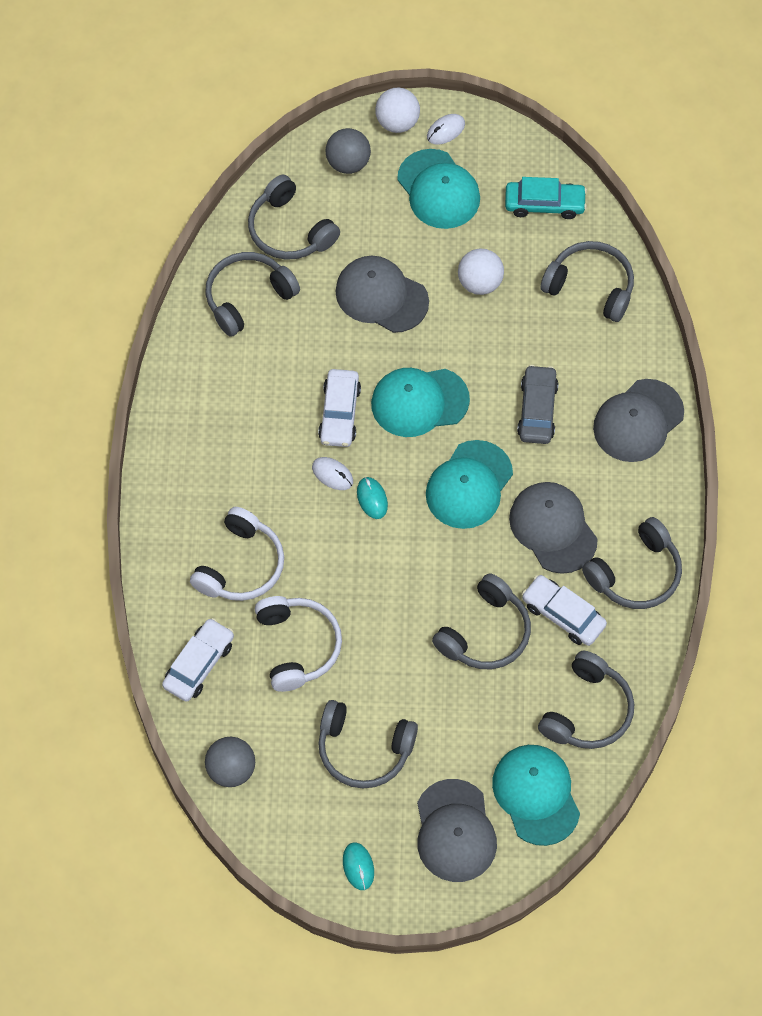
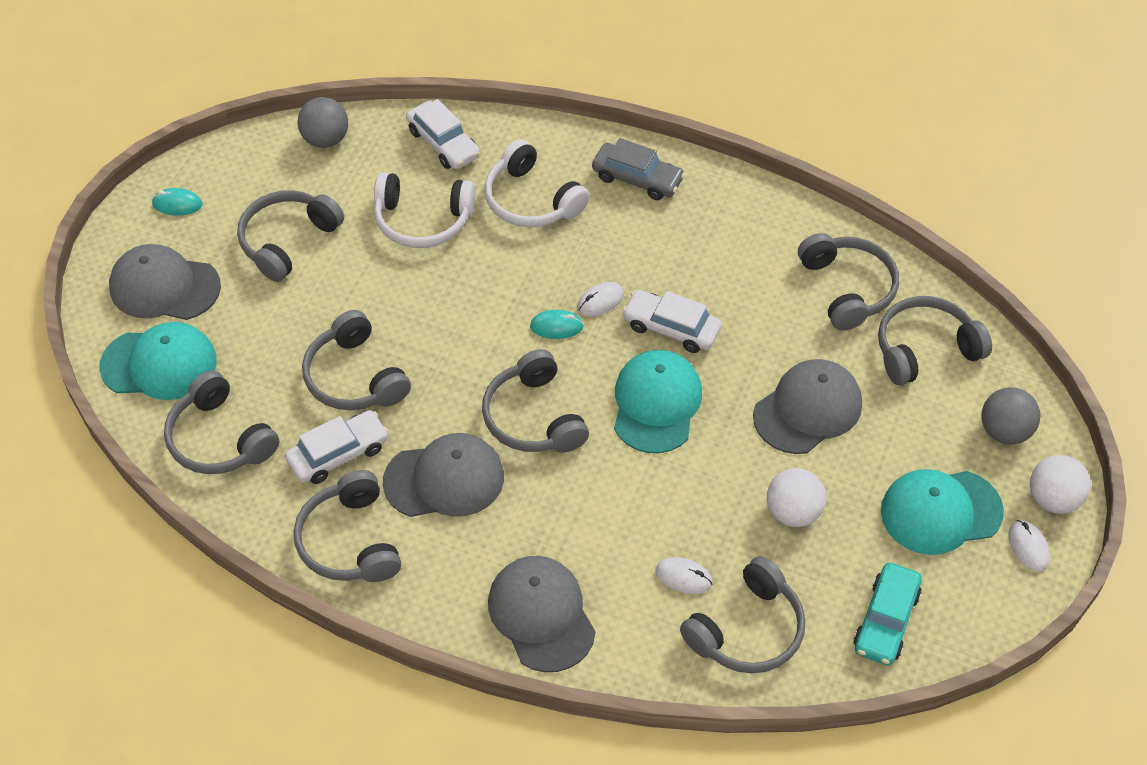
camera: 110 degrees right, 10 degrees down
(469, 485) = (533, 417): turquoise cap -> grey headphones
(537, 410) = (599, 514): grey car -> grey car (637, 178)
(566, 338) = (683, 577): none -> white mouse

